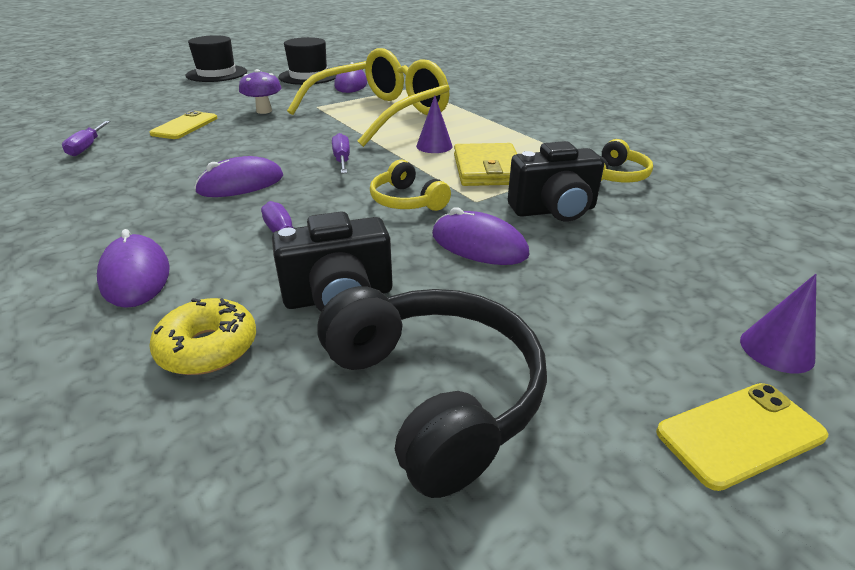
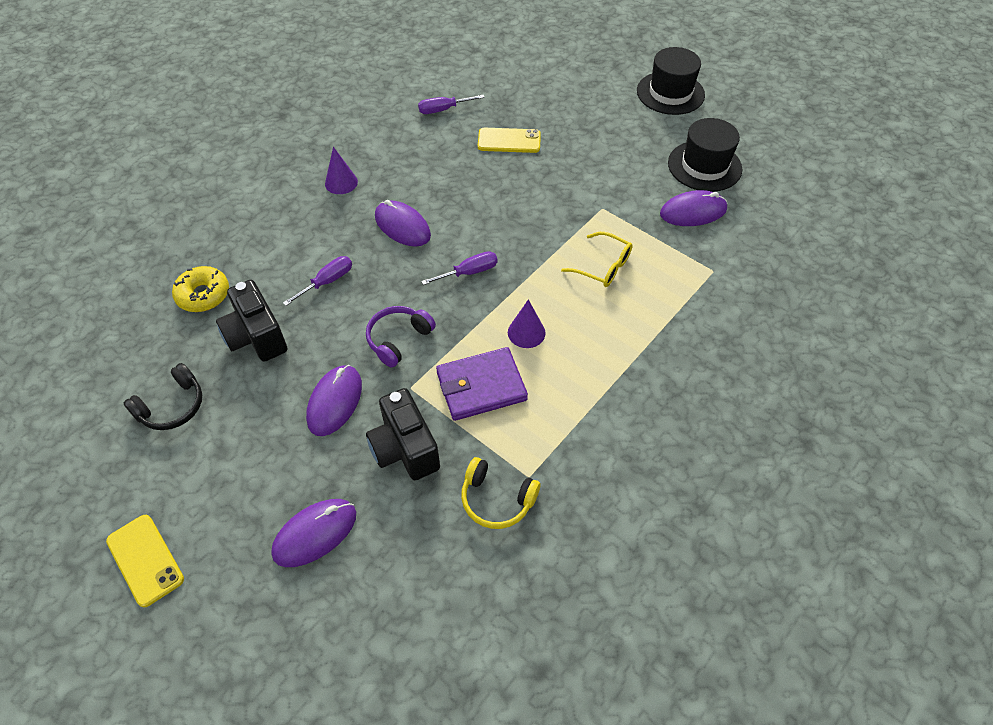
camera: 75 degrees right, 20 degrees up
(135, 275) = (267, 231): purple mouse -> purple mouse (315, 533)
(264, 111) = (570, 175): purple mushroom -> none
(381, 114) = (603, 267): yellow glasses -> yellow glasses, size x0.41
(406, 201) = (398, 339): yellow headphones -> purple headphones
(435, 393) = (172, 406): black headphones -> black headphones, size x0.57
(488, 169) = (481, 386): yellow wallet -> purple wallet
(776, 349) = (222, 599): purple cone -> purple cone (341, 182)

